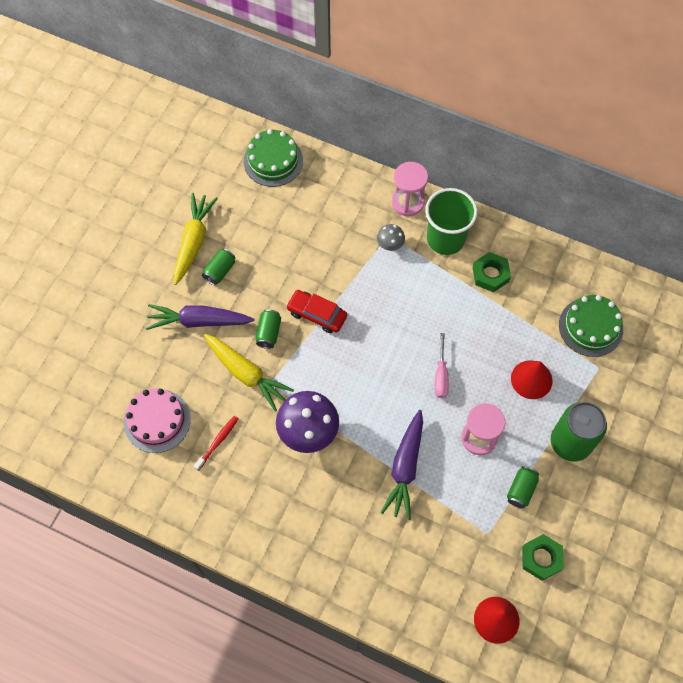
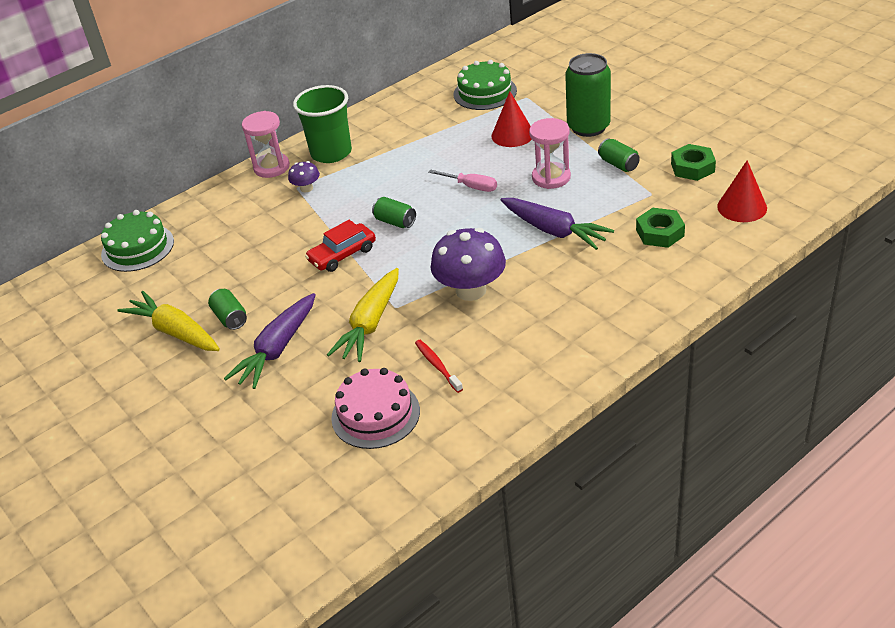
camera: 60 degrees left, 25 degrees down
(246, 373) = (370, 323): yellow carrot -> yellow carrot turned 135 degrees clockwise
(268, 333) = (335, 295): green can -> green can (395, 222)
(390, 244) = (306, 188): grey mushroom -> purple mushroom
(490, 274) = (390, 135): green nut -> green nut (660, 233)

